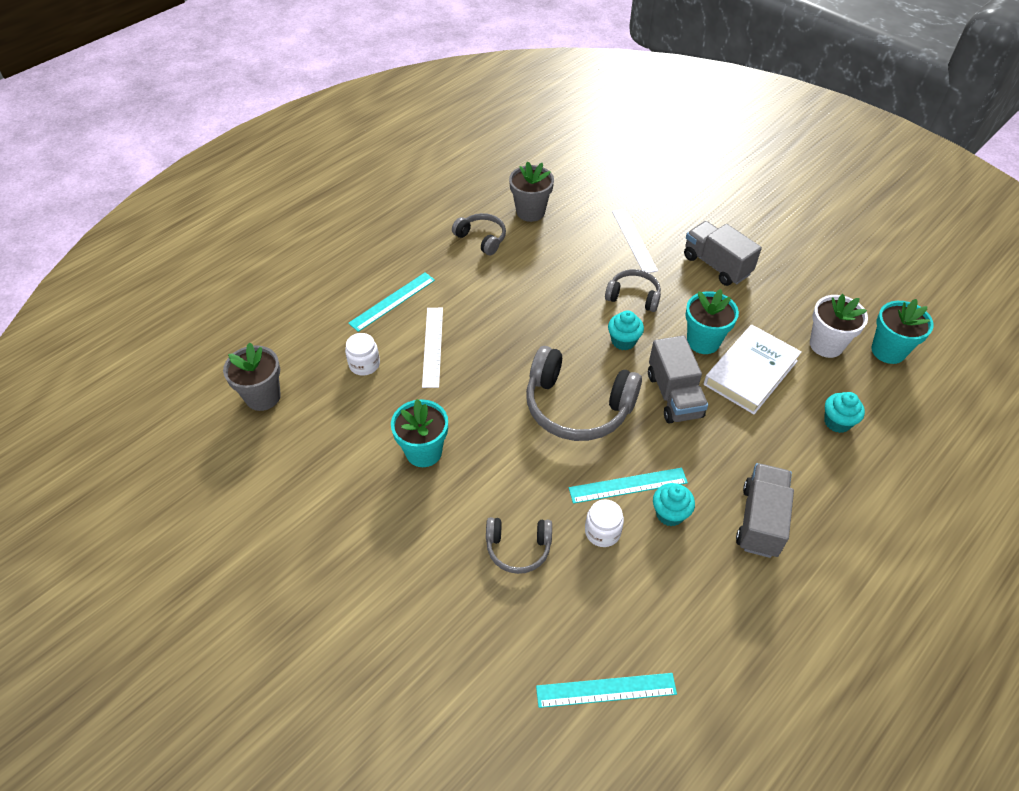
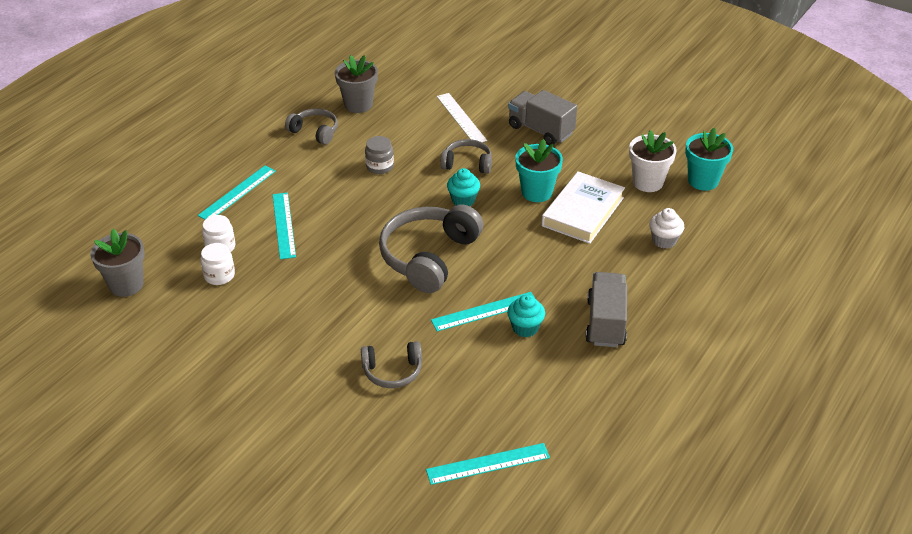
camera: 10 degrees left, 10 degrees down
(423, 452) = (291, 309): turquoise flower pot -> none
(432, 346) = (284, 225): white ruler -> turquoise ruler
(541, 288) = (379, 166): none -> grey jar
(577, 406) = (429, 257): grey headphones -> grey headphones turned 105 degrees clockwise
(602, 532) = (467, 349): white jar -> white jar (219, 275)
(674, 395) = (516, 237): grey truck -> none
(837, 422) = (664, 240): turquoise cupcake -> white cupcake

